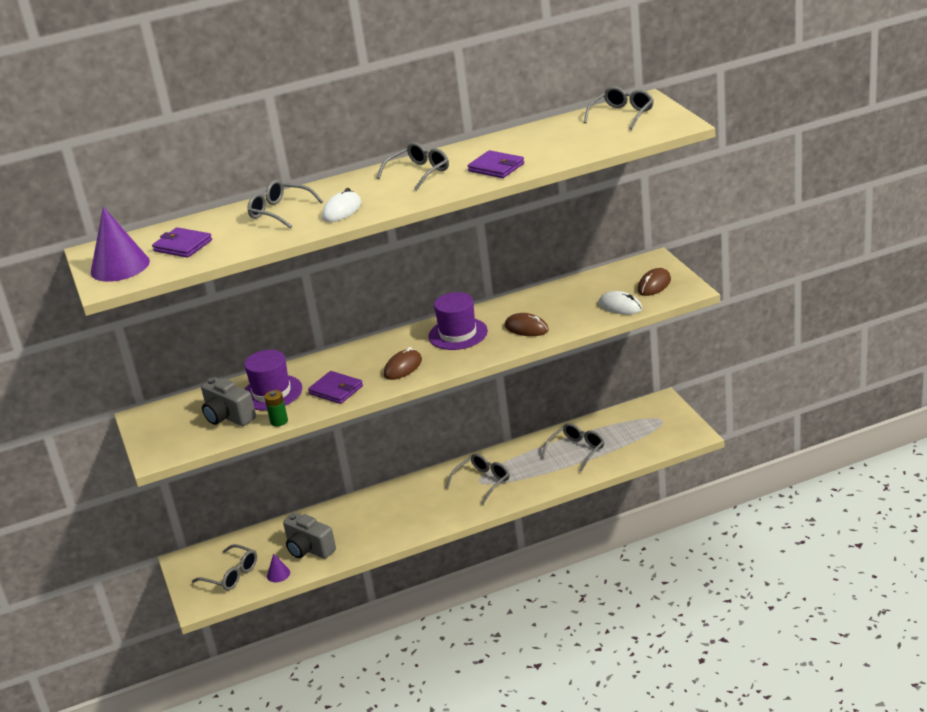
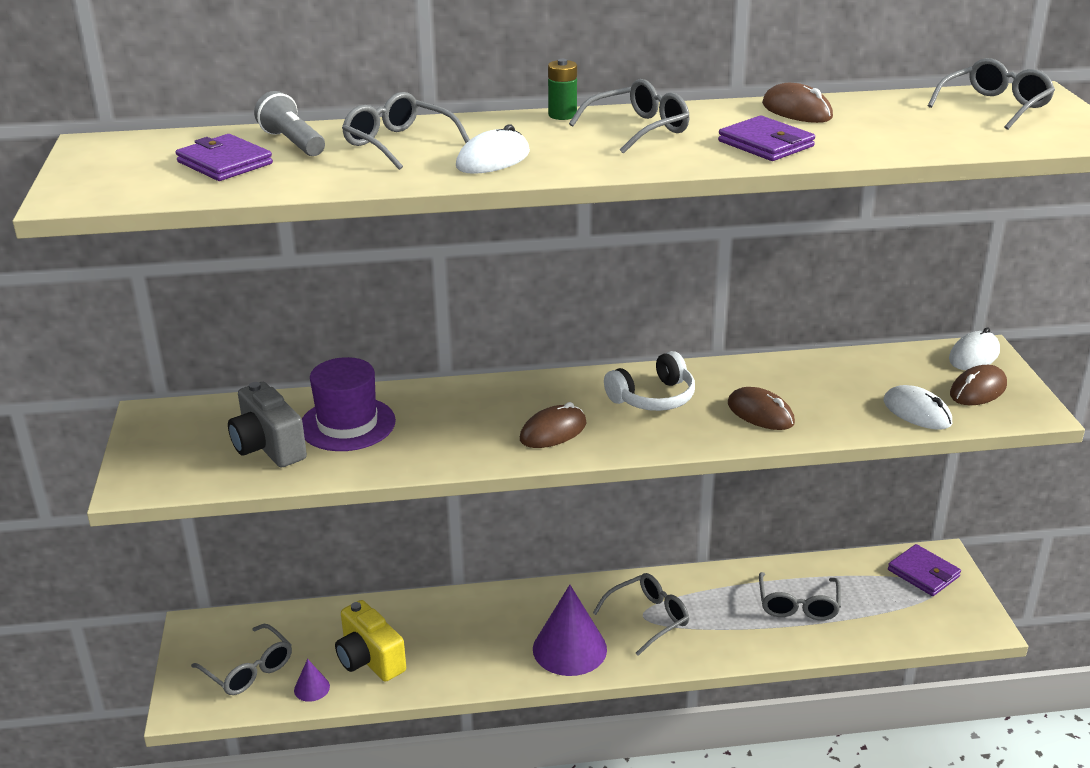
camera: 10 degrees right, 0 degrees up
(120, 266) = (113, 174): purple cone -> purple cone (569, 649)
(215, 224) = (292, 143): none -> grey flashlight
(279, 421) = (336, 473): green battery -> green battery (562, 115)
(309, 549) = (369, 659): grey camera -> yellow camera
(336, 390) = (440, 443): purple wallet -> purple wallet (923, 573)
(458, 334) = (653, 398): purple hat -> white headphones
(508, 141) = (797, 111): none -> brown mouse
(576, 451) = (798, 605): grey glasses -> grey glasses turned 135 degrees clockwise
(648, 264) = (974, 355): none -> white mouse

